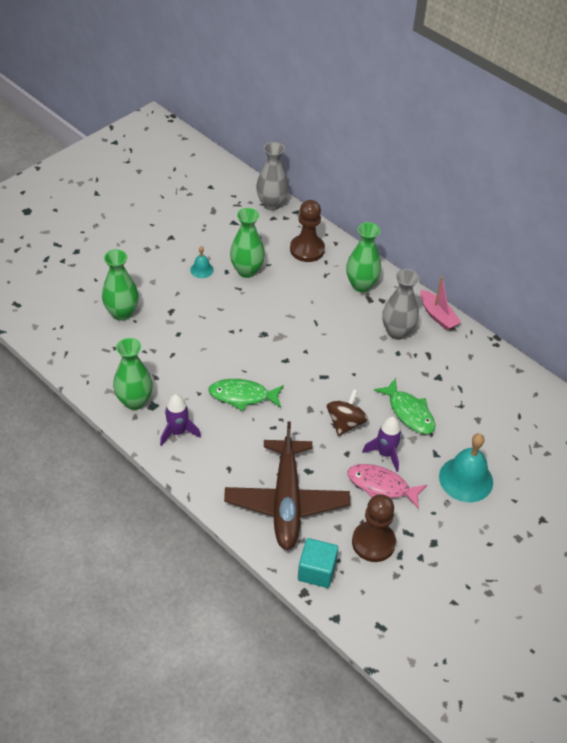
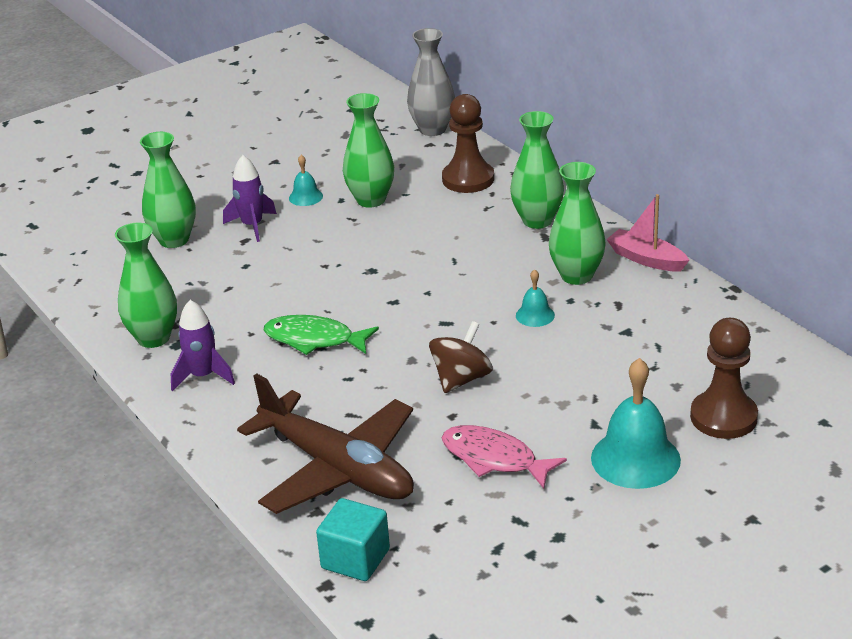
camera: 15 degrees right, 15 degrees down
(286, 501) = (337, 468): brown plane -> brown plane turned 60 degrees counterclockwise
(373, 542) = (459, 529): brown pawn -> brown pawn (723, 417)
(379, 367) = (535, 315): none -> turquoise bell
(385, 453) = (513, 419): purple rocket -> purple rocket (252, 226)
(397, 332) = (576, 276): grey vase -> green vase
(409, 412) = (566, 371): green fish -> none
(437, 315) = (646, 259): pink boat -> pink boat turned 150 degrees clockwise

